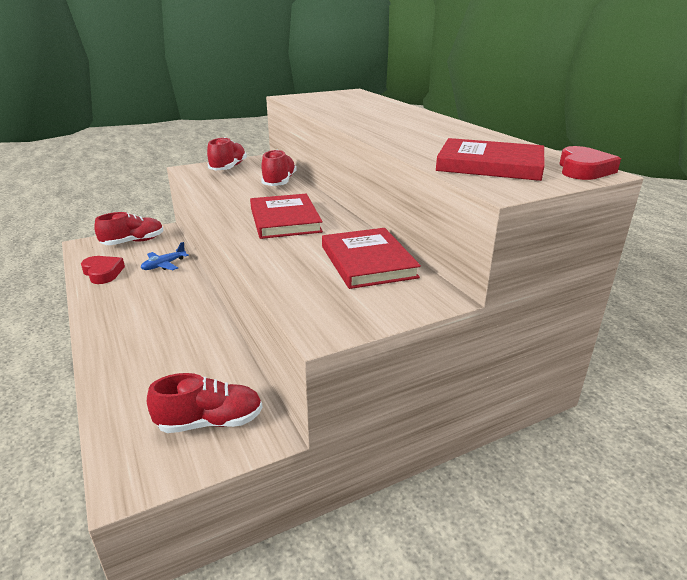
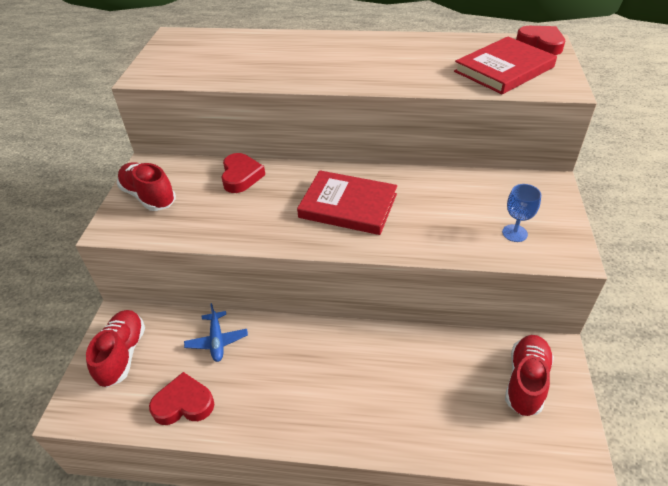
camera: 55 degrees left, 15 degrees up
(279, 182) = (241, 176): red shoe -> red heart
(325, 293) = (514, 233): none -> blue goblet
(368, 262) = (473, 192): red book -> none

